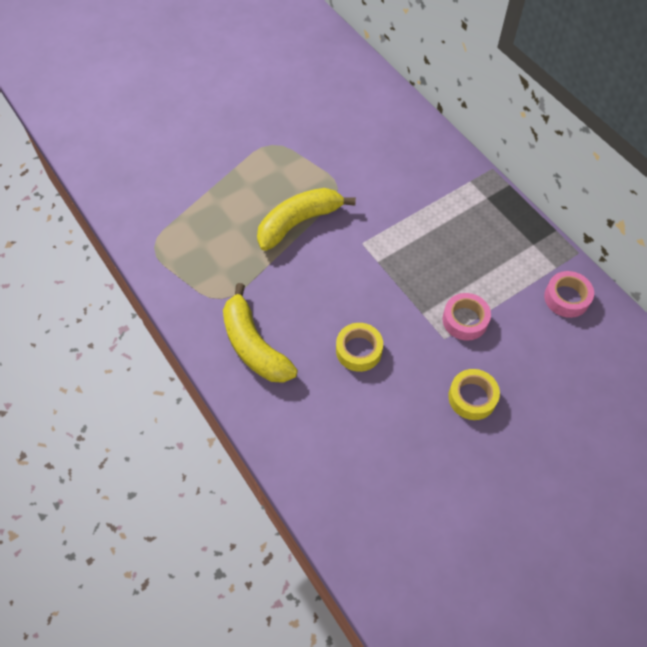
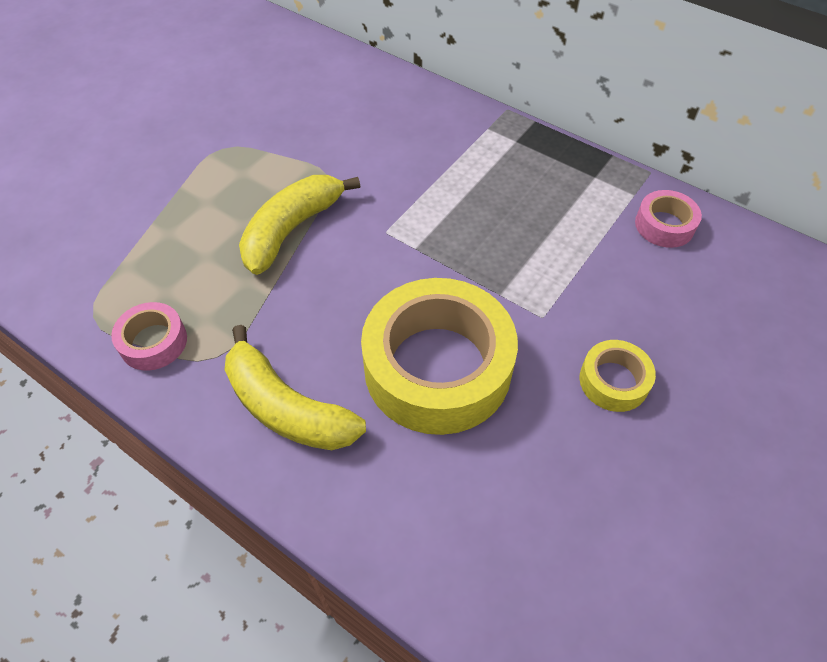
camera: 20 degrees left, 5 degrees down
(359, 350) = (437, 367): yellow tape -> yellow tape, size x2.18
(465, 320) = (557, 287): pink tape -> pink tape (153, 342)

